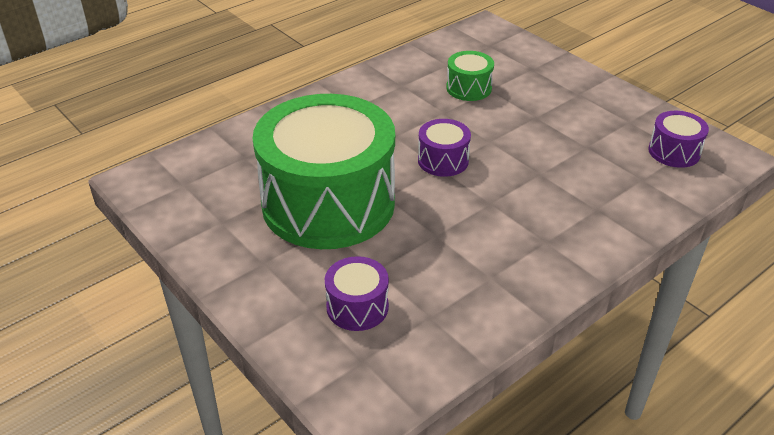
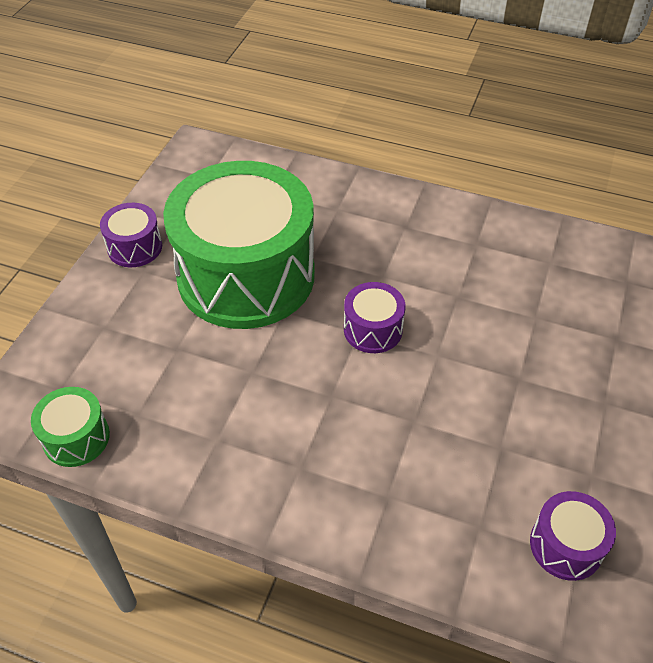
camera: 60 degrees right, 10 degrees up
(357, 307) = (122, 356): purple drum -> purple drum (135, 247)
(469, 88) = (521, 298): green drum -> green drum (76, 438)

